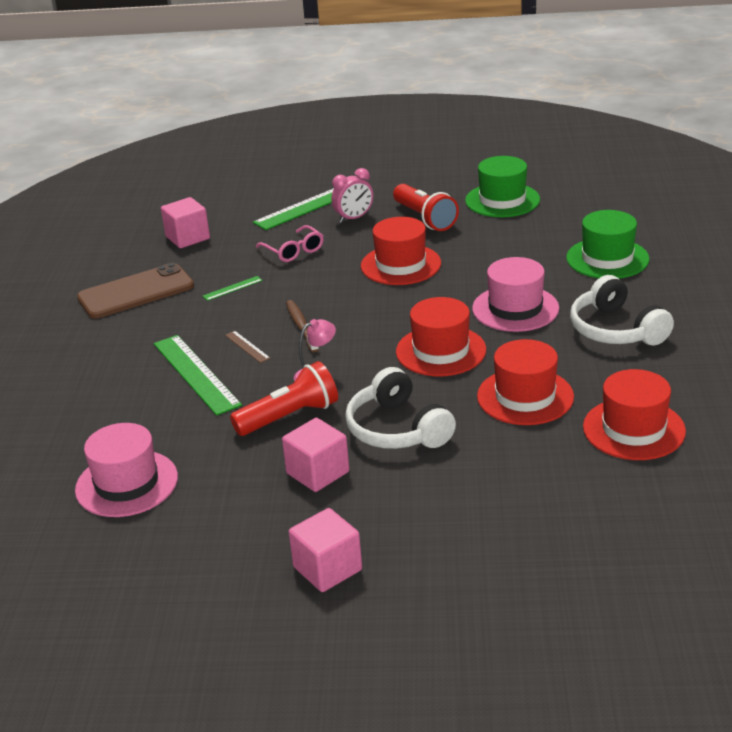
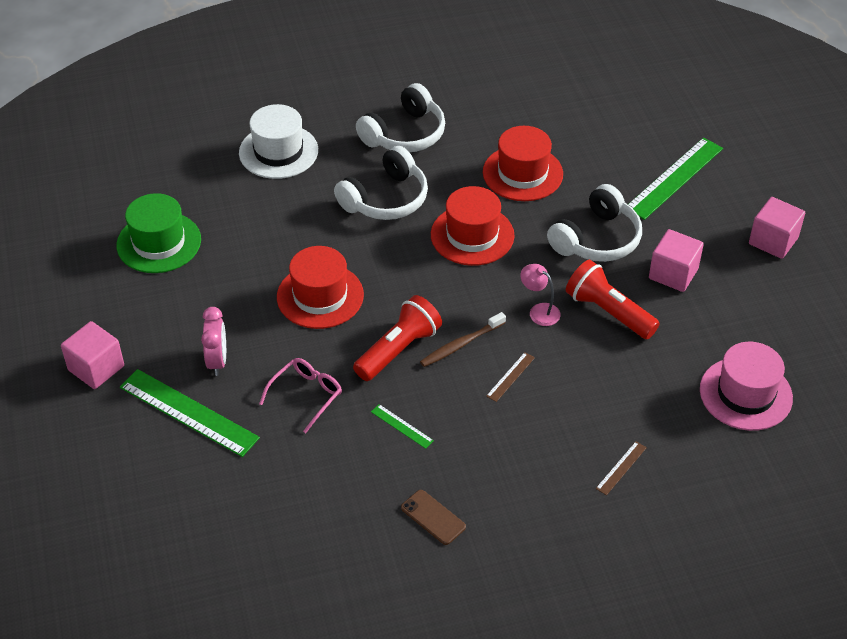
camera: 110 degrees left, 15 degrees up
(106, 388) = (621, 468): none -> brown ruler
(136, 292) = (433, 517): brown phone -> brown phone, size x0.49
(187, 238) = (292, 513): pink cube -> pink cube (96, 368)
(196, 374) = (570, 402): green ruler -> green ruler (674, 178)
(354, 218) = (217, 361): pink clock -> pink clock turned 45 degrees clockwise
(424, 218) = (211, 298): red flashlight -> red flashlight (398, 350)
(515, 308) = (386, 199): pink hat -> white headphones
(607, 258) = (278, 151): green hat -> white hat
(633, 429) = (543, 112): red hat -> none

